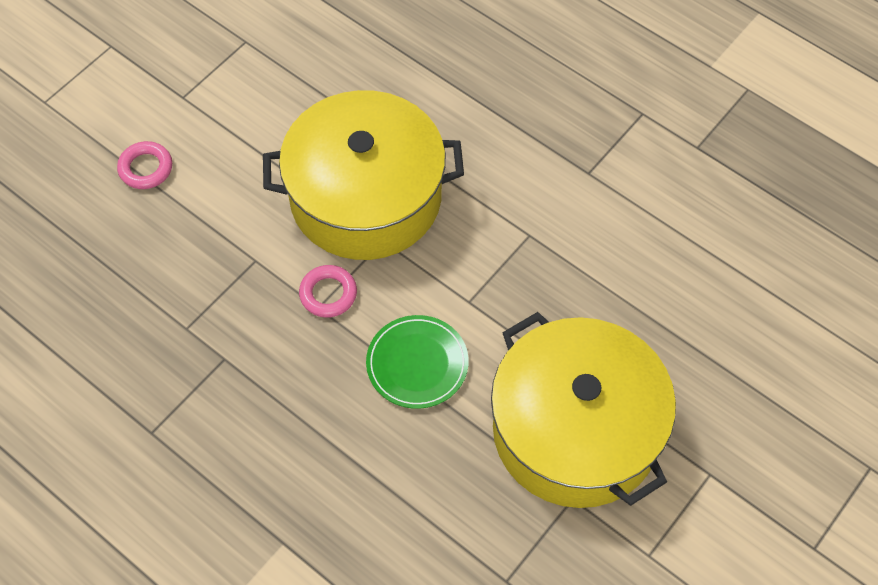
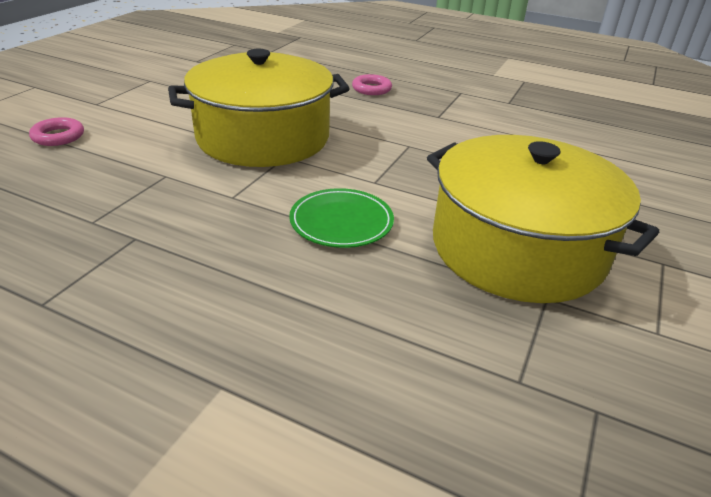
camera: 15 degrees left, 25 degrees down
(328, 294) = (241, 188): pink ring -> pink ring (371, 89)

